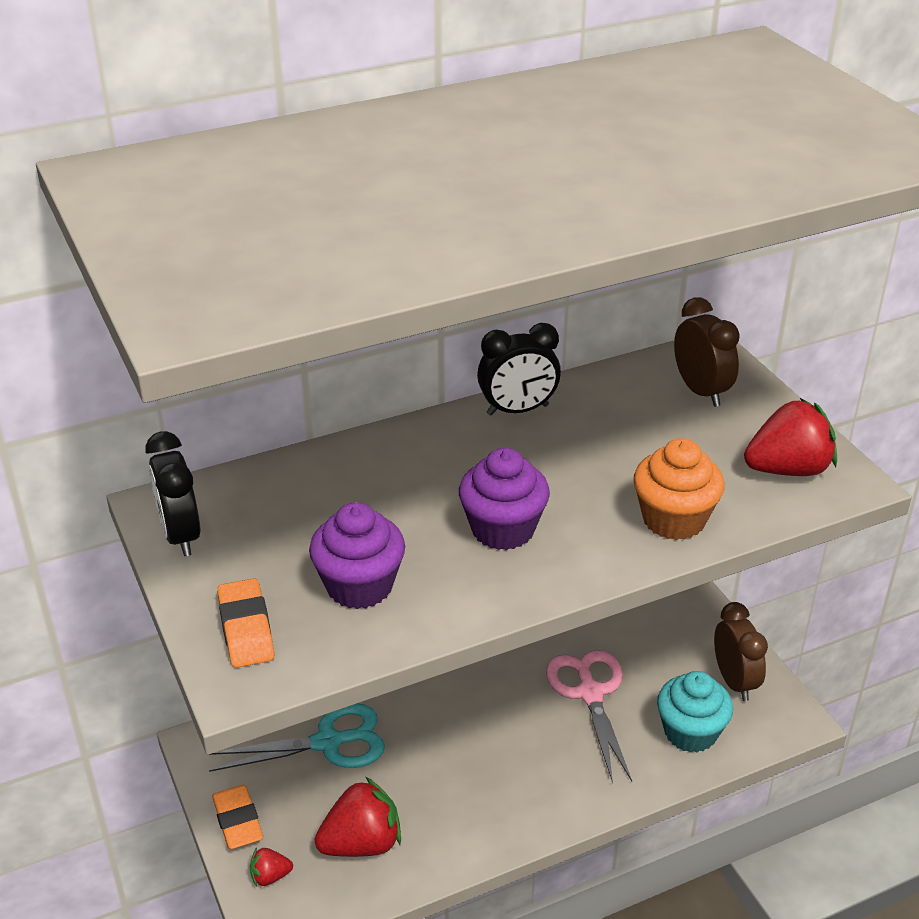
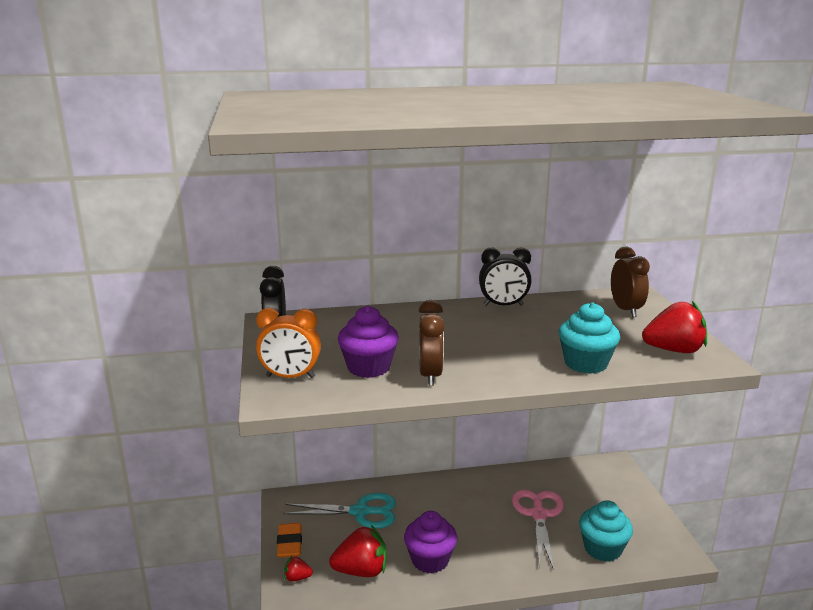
camera: 15 degrees right, 15 degrees down
(246, 629) = (290, 377): orange eraser -> orange clock
(503, 529) = (470, 354): purple cupcake -> purple cupcake (430, 560)
(673, 519) = (585, 363): orange cupcake -> turquoise cupcake
(734, 681) = (641, 525): brown clock -> brown clock (430, 375)

